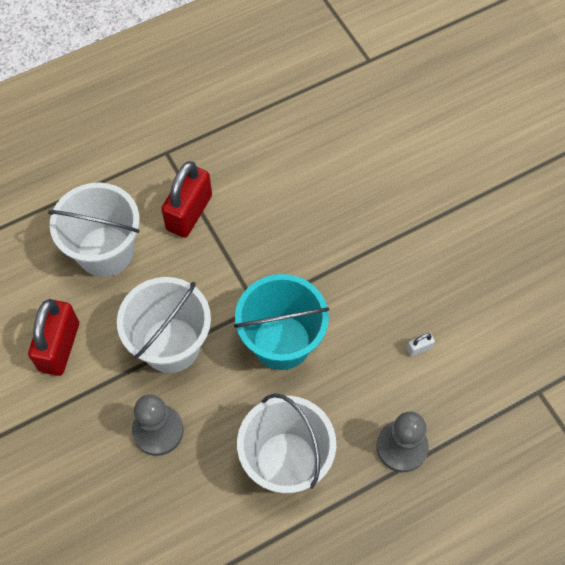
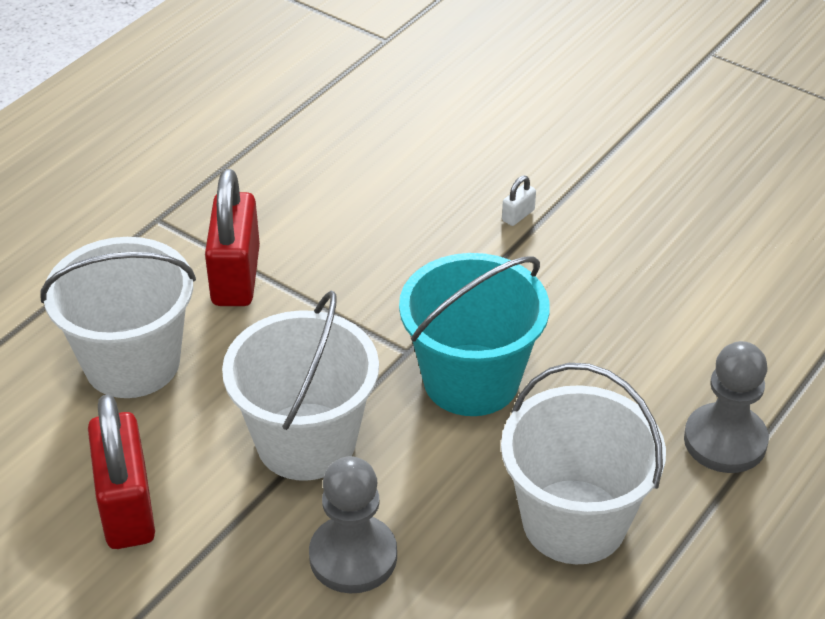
camera: 25 degrees left, 20 degrees down
(419, 348) = (668, 320): white padlock -> white padlock (518, 215)

